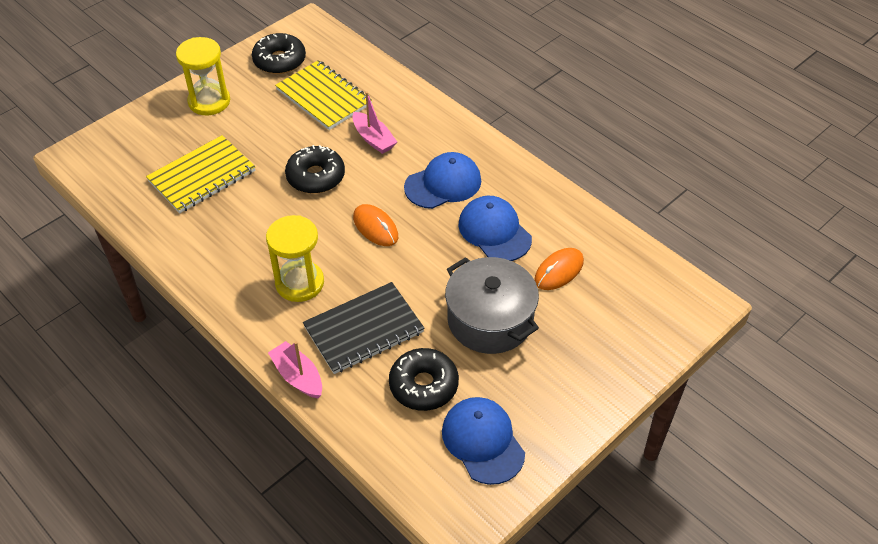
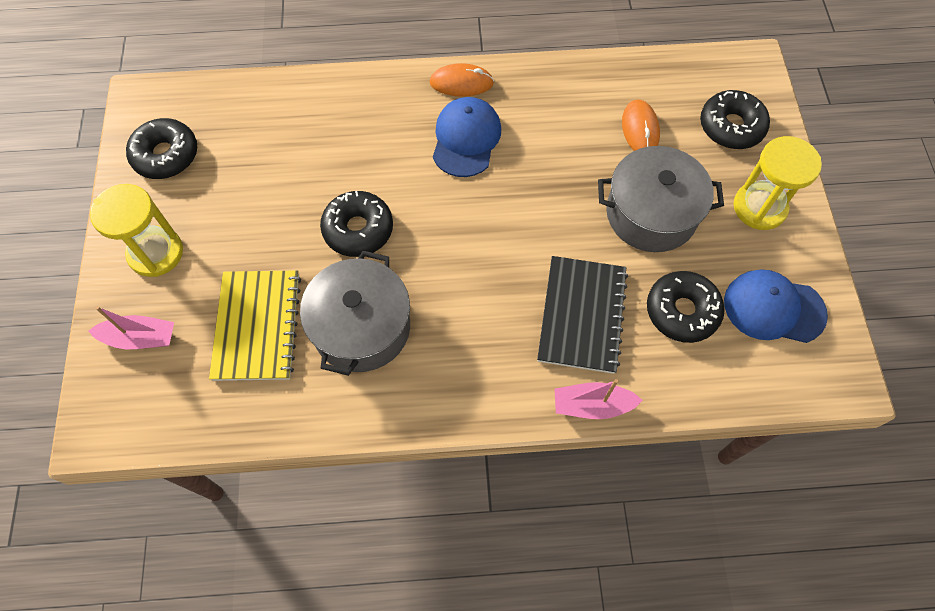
camera: 50 degrees left, 15 degrees up
(246, 223) = (361, 327): none -> grey pot
(299, 283) = (481, 331): yellow hourglass -> yellow hourglass (759, 207)
(324, 97) = (258, 153): yellow notebook -> none
(373, 139) = (357, 152): pink boat -> pink boat (140, 338)
(375, 227) = (468, 225): orange mouse -> orange mouse (461, 83)
(494, 231) = (556, 141): blue cap -> none
(625, 323) = (731, 127): none -> black donut

